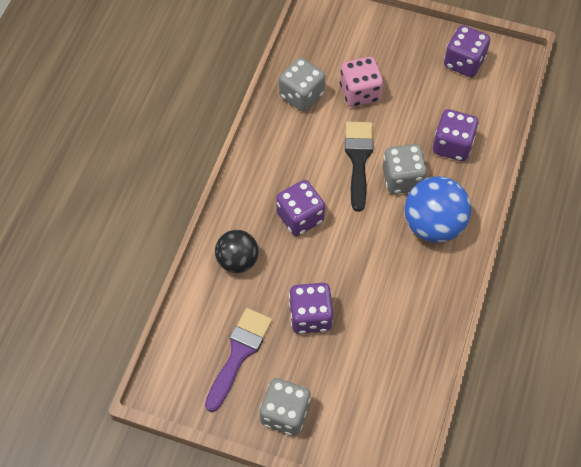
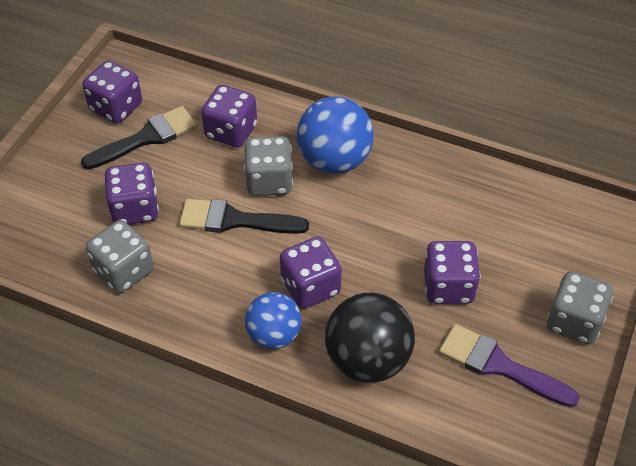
camera: 85 degrees left, 10 degrees down
(237, 260) = (367, 360): black ball -> black ball, size x1.54
(254, 197) = (274, 335): none -> blue ball
(360, 92) = (135, 209): pink dice -> purple dice
(434, 88) = (146, 138): none -> black brush

